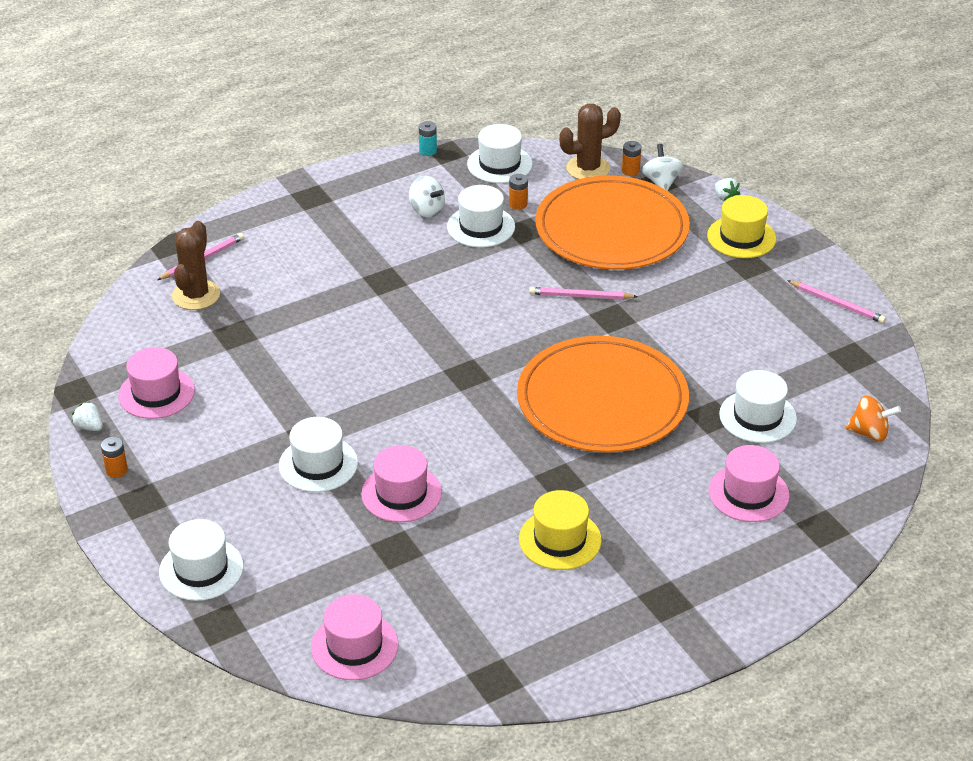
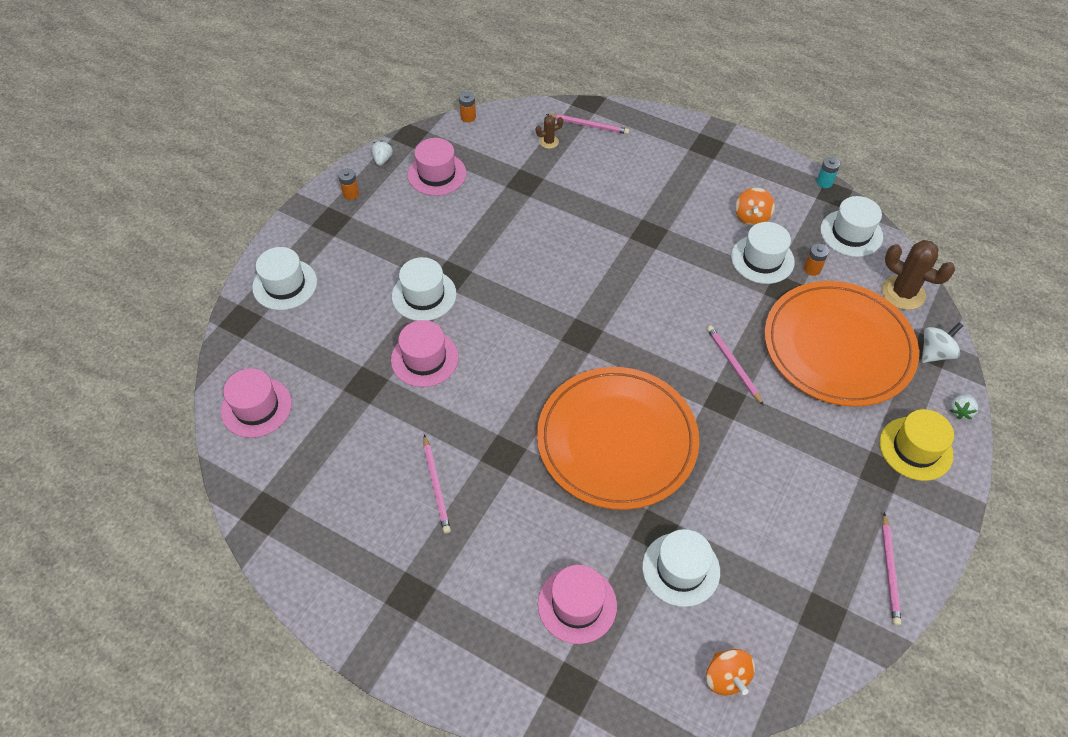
camera: 60 degrees right, 15 degrees up
(196, 295) = (549, 142): brown cactus -> brown cactus, size x0.50
(426, 210) = (751, 217): white spinning top -> orange spinning top
(560, 539) = (436, 486): yellow hat -> pink pencil
(630, 171) = (929, 324): orange battery -> orange battery (468, 117)

